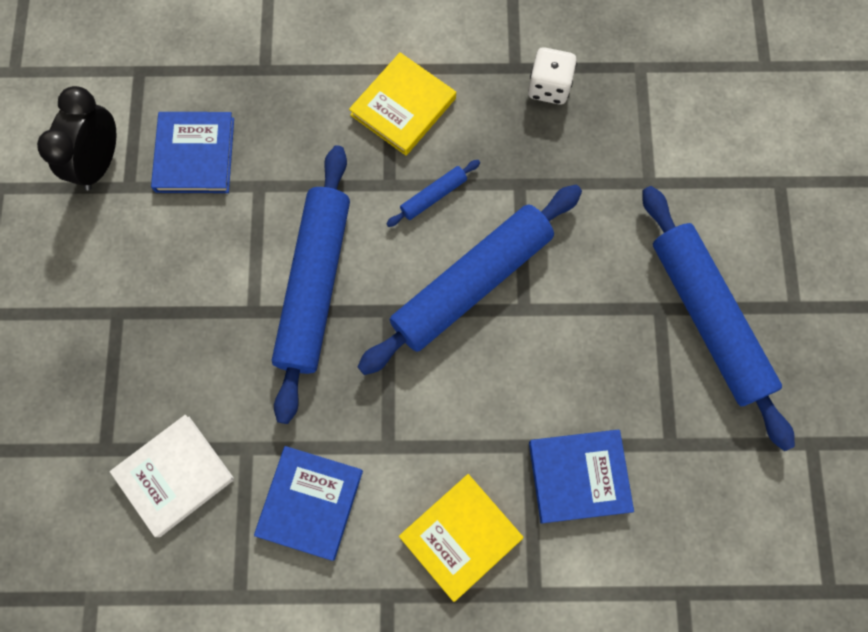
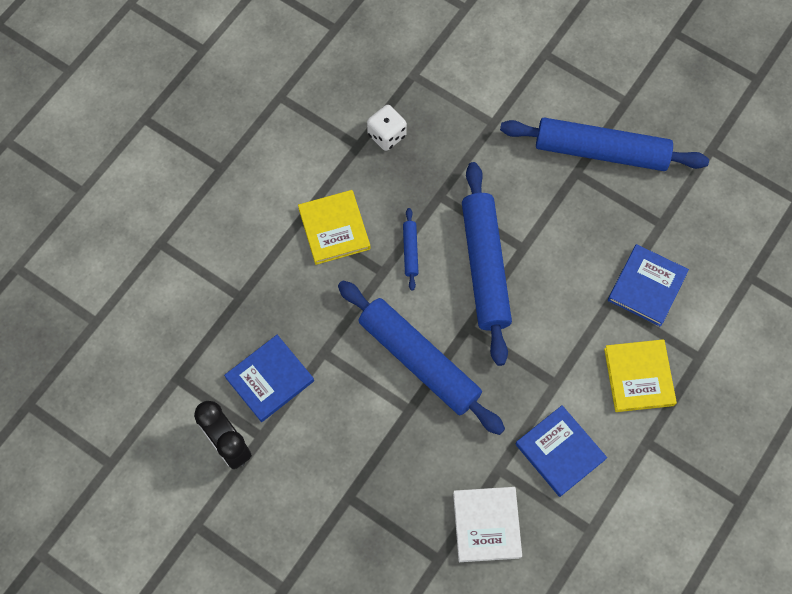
camera: 55 degrees left, 5 degrees down
(195, 155) = (270, 379): blue book -> blue book turned 75 degrees counterclockwise

